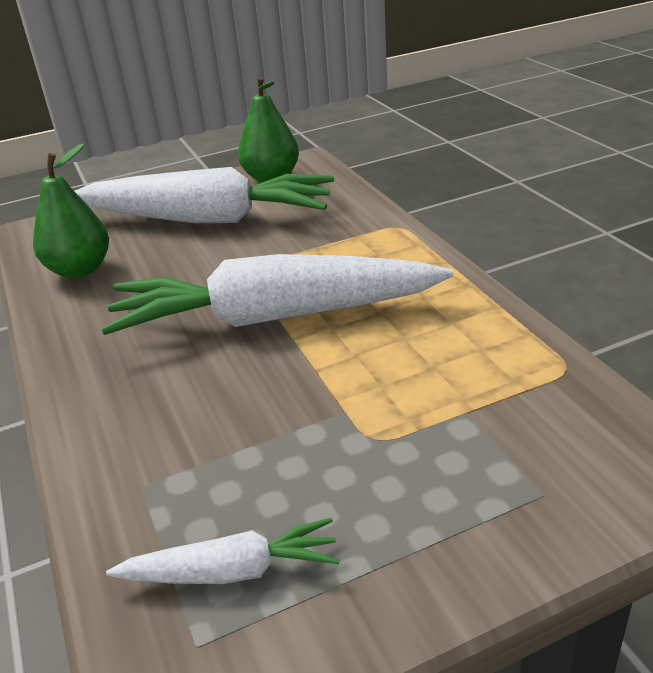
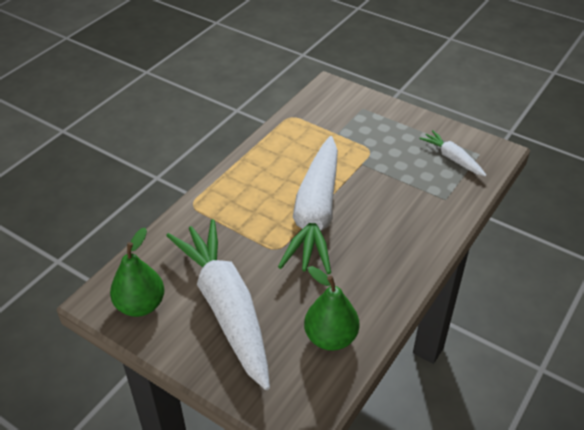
camera: 125 degrees left, 10 degrees up
(275, 317) = (315, 214): white carrot -> white carrot turned 45 degrees clockwise

